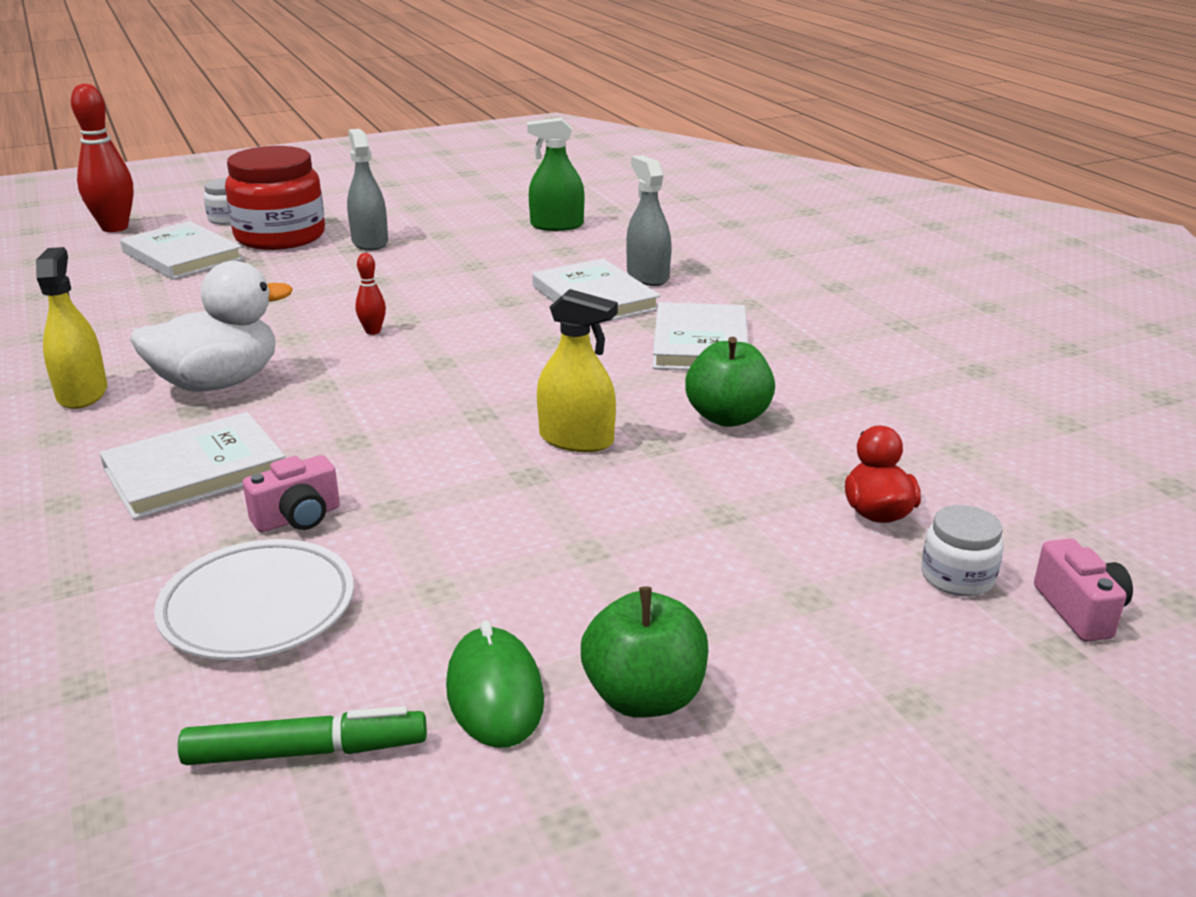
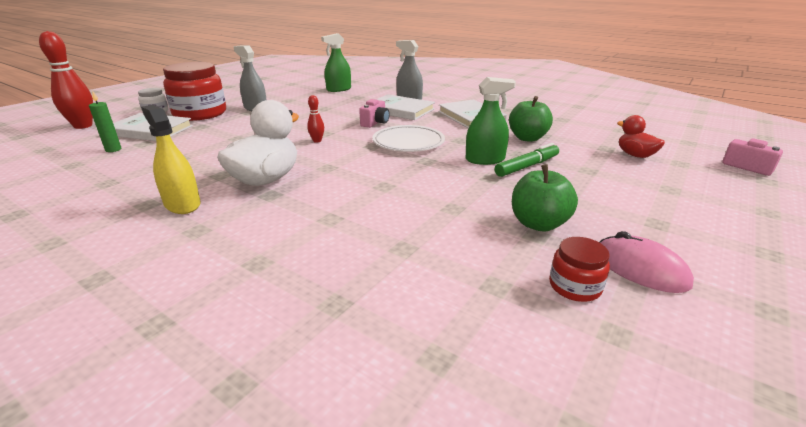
camera: 30 degrees left, 0 degrees up
(105, 280) = (113, 149): none -> green candle
(195, 471) = (319, 222): white book -> none
(258, 607) = (466, 274): white plate -> white plate (408, 143)
(298, 518) = (414, 226): pink camera -> pink camera (375, 123)
(306, 752) = (615, 335): green marker -> green marker (527, 166)
(362, 677) = (574, 286): none -> red jar
(495, 693) = (640, 269): green mouse -> pink mouse
(576, 439) = (485, 159): yellow spray bottle -> green spray bottle
(644, 697) = (693, 246): green apple -> green apple (538, 224)
(957, 577) = (697, 168): white jar -> none

